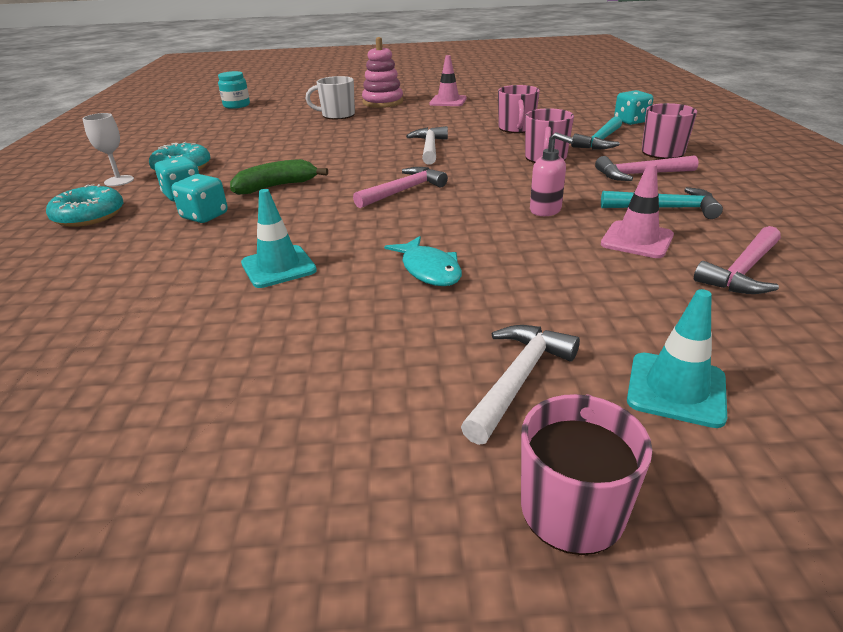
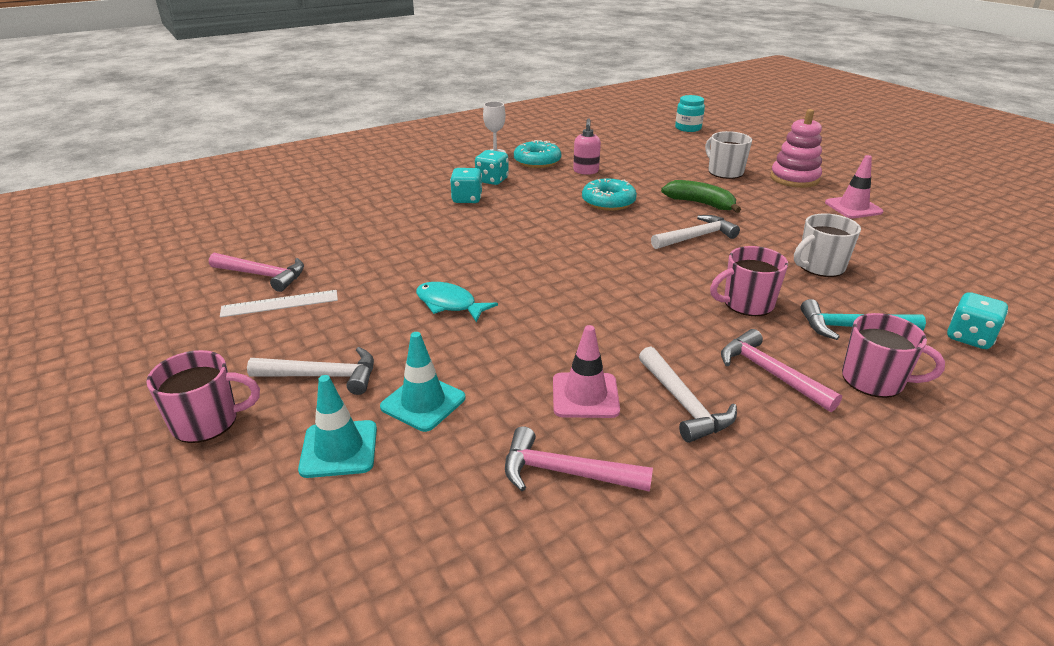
camera: 60 degrees right, 0 degrees up
(89, 215) = (438, 167): turquoise donut -> turquoise donut (608, 202)
(276, 186) = (538, 203): green banana -> green banana (700, 204)
(278, 267) = (415, 249): turquoise traffic cone -> turquoise traffic cone (423, 402)
(298, 393) = (280, 303): none -> white ruler
(403, 191) = (582, 254): pink hammer -> pink hammer (263, 275)
(429, 270) = (449, 304): turquoise fish -> turquoise fish turned 90 degrees clockwise
(516, 128) = (820, 267): pink mug -> white mug
(546, 210) = (607, 332): pink soap dispenser -> pink soap dispenser (586, 171)
(665, 208) = (684, 404): turquoise hammer -> white hammer

